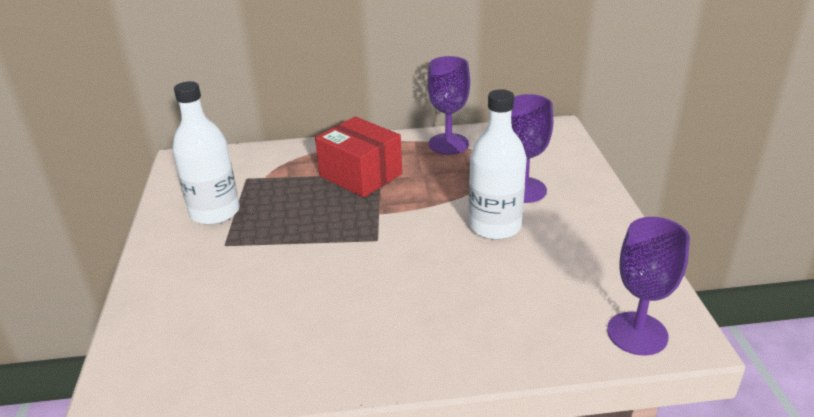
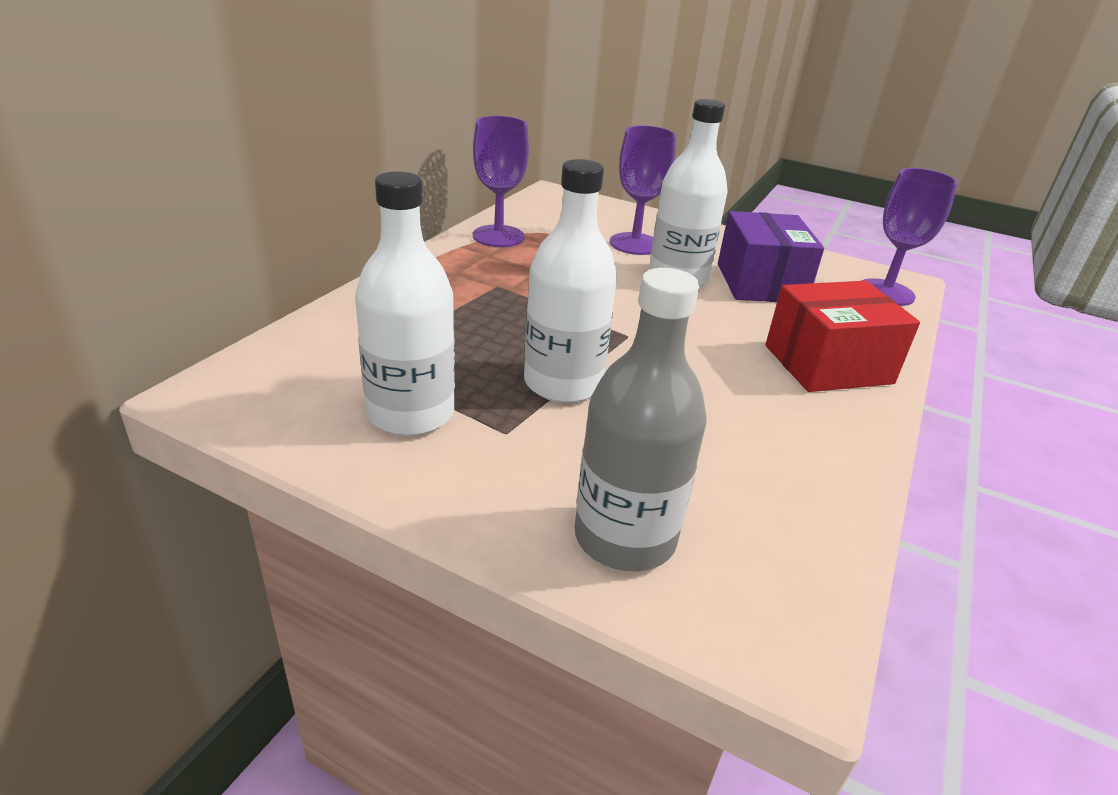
camera: 60 degrees left, 0 degrees up
(165, 316) = (625, 537): none -> grey bottle
(291, 241) = (563, 383): none -> white bottle
(360, 175) = (483, 295): red box -> red box (828, 364)
(545, 263) = (760, 283): none -> purple box

